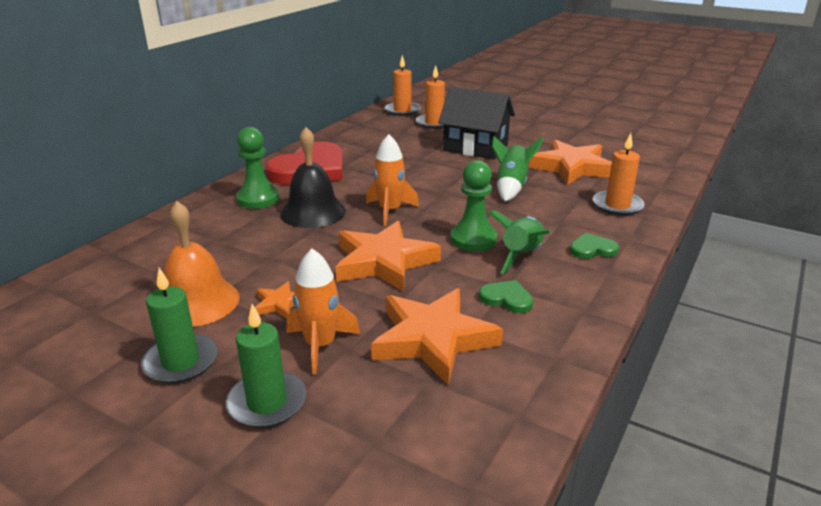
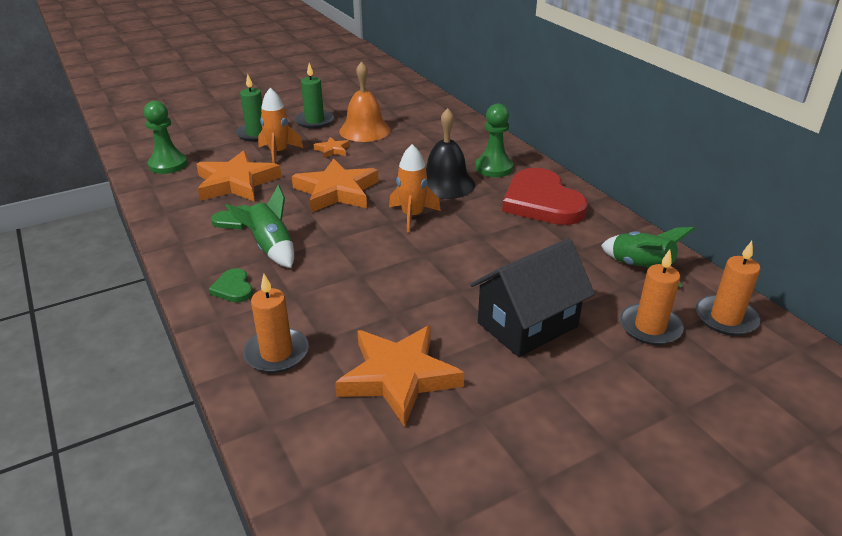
camera: 120 degrees right, 5 degrees up
(473, 239) = (321, 237): green pawn -> green pawn (168, 165)
(511, 187) = (393, 301): green rocket -> green rocket (641, 268)
(592, 249) = (233, 288): green heart -> green heart turned 135 degrees clockwise

